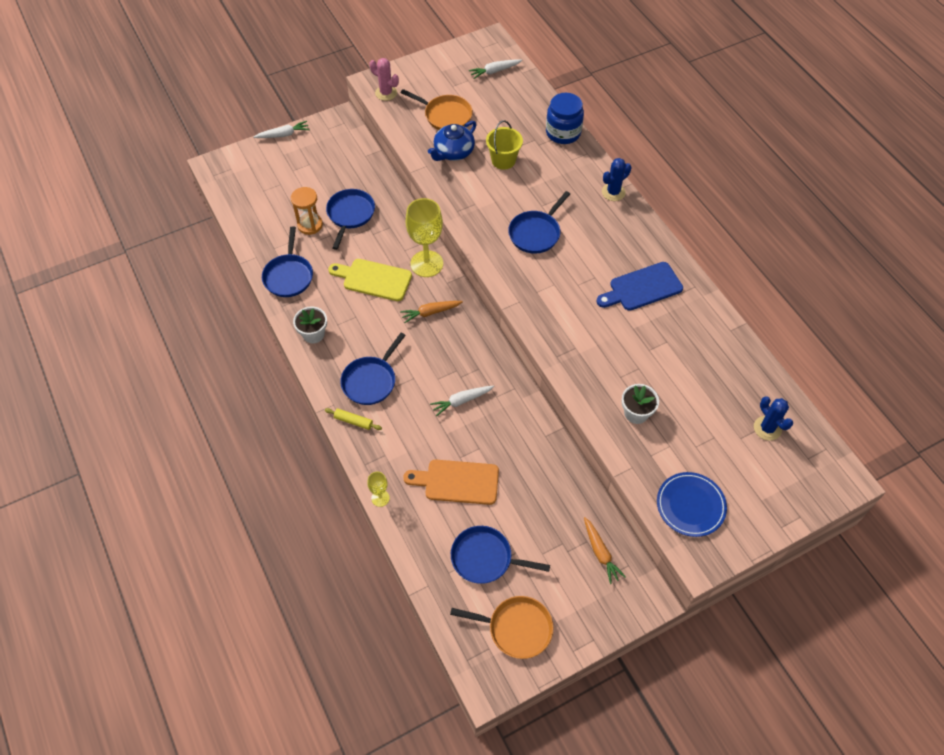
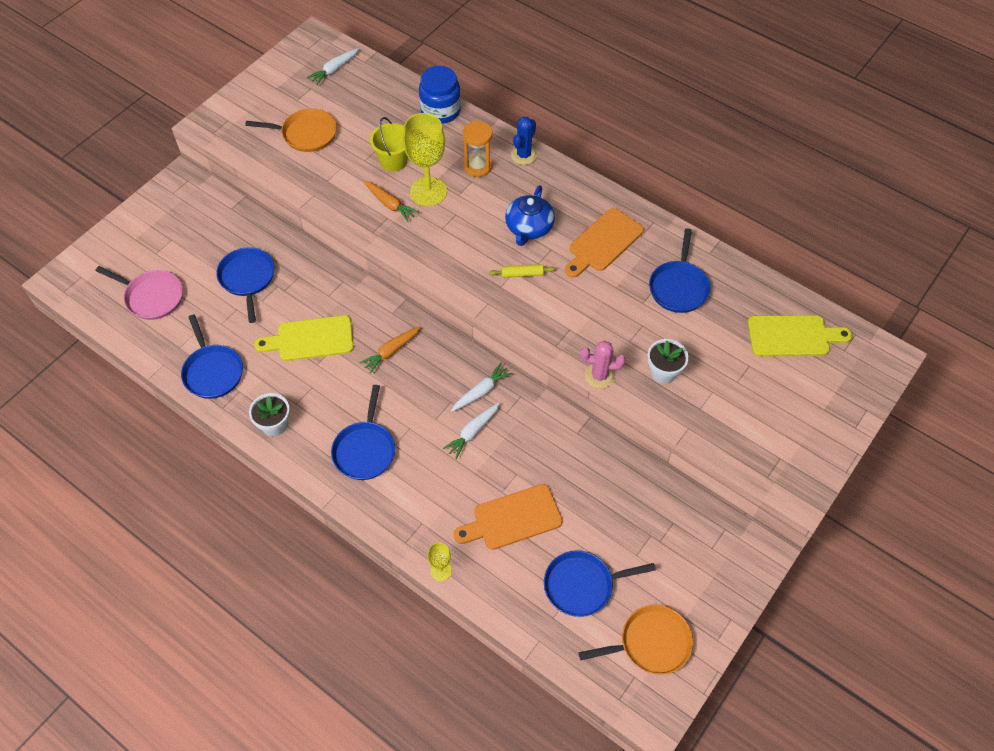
camera: 25 degrees left, 0 degrees up
(273, 203) = (152, 297): none -> pink pan
(283, 134) = (123, 217): white carrot -> white carrot (481, 391)
(310, 225) = (207, 306): orange hourglass -> orange hourglass (478, 166)
(353, 421) = (369, 501): yellow rolling pin -> yellow rolling pin (522, 274)
(386, 93) = (227, 131): pink cactus -> pink cactus (599, 376)
(426, 264) = (360, 301): yellow goblet -> yellow goblet (428, 192)
(453, 152) = (335, 170): blue teapot -> blue teapot (529, 228)
(536, 233) = (467, 226): blue pan -> blue pan (679, 287)
(600, 553) = (692, 528): orange carrot -> orange carrot (390, 204)
(642, 288) = (603, 242): blue cutting board -> orange cutting board
(690, 505) = (763, 443): blue plate -> none
(767, 428) = (793, 336): blue cactus -> yellow cutting board

